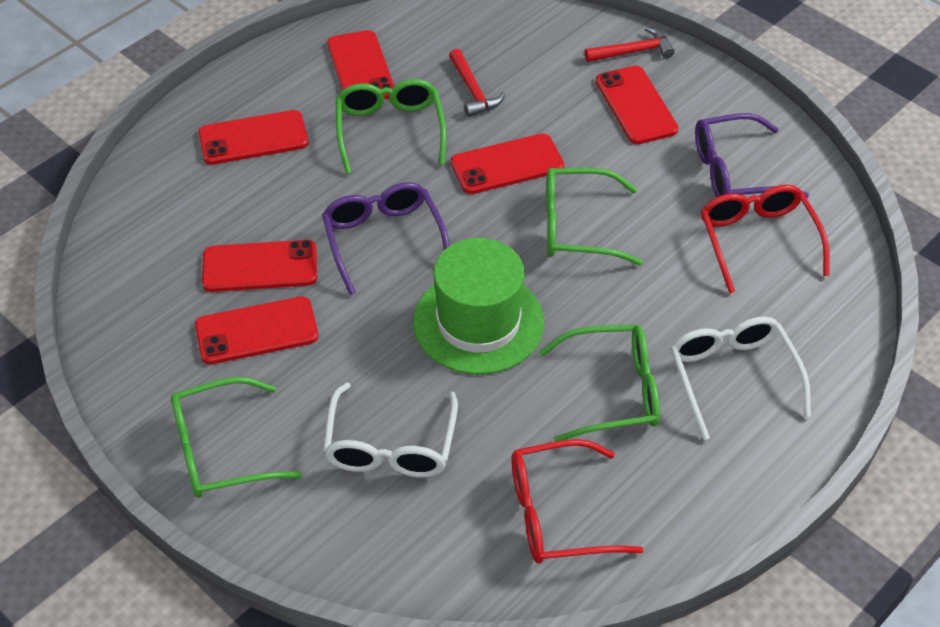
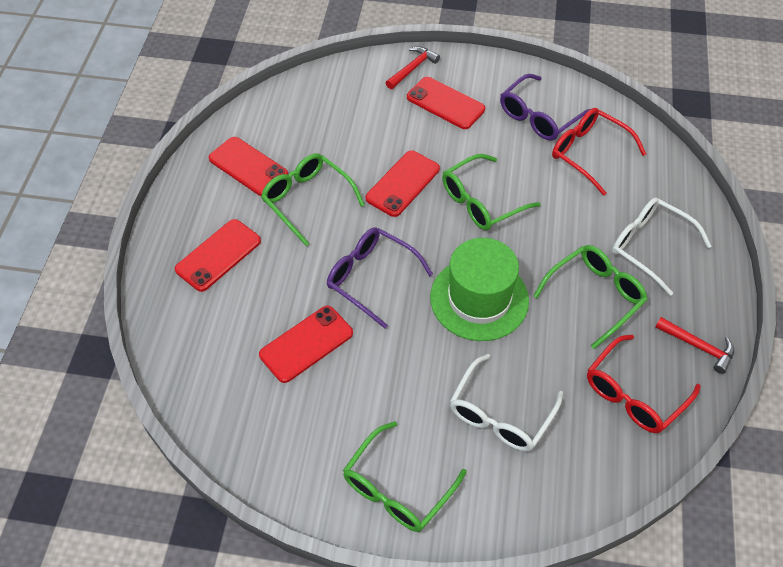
camera: 35 degrees left, 5 degrees up
(256, 331) = (345, 390): red phone -> none
(390, 446) = (500, 414): white glasses -> white glasses turned 60 degrees clockwise
(473, 91) = (337, 144): red hammer -> red hammer (698, 347)

